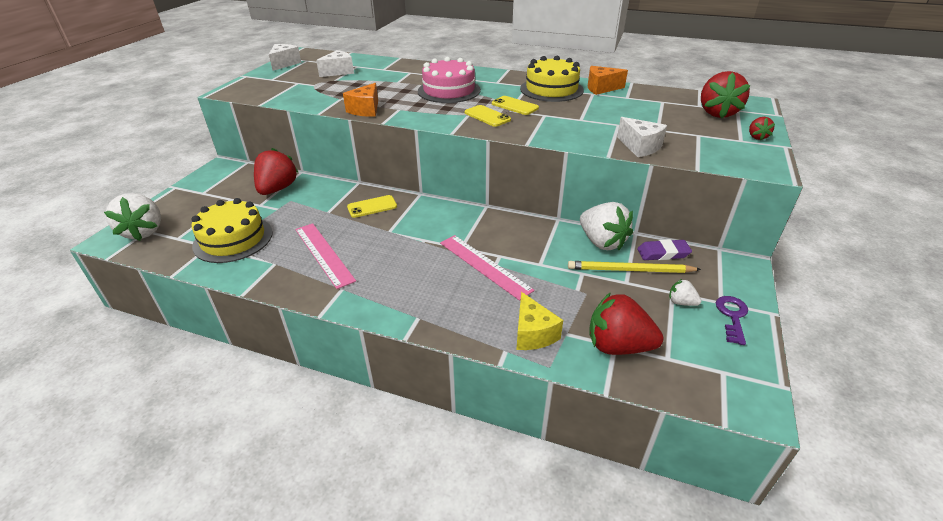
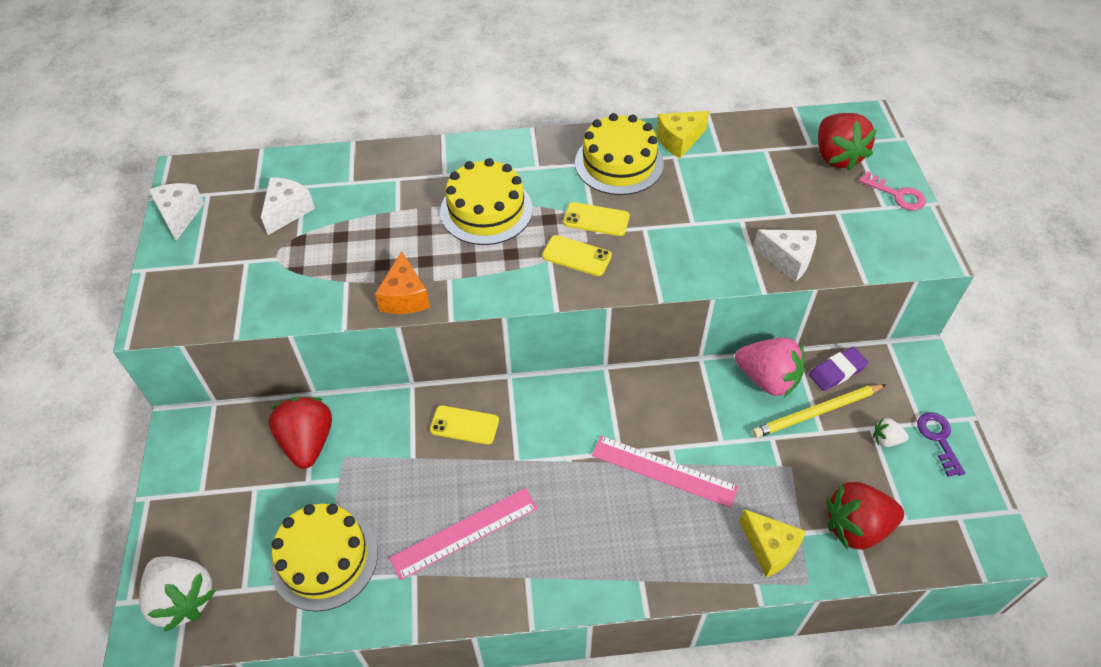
camera: 25 degrees left, 15 degrees up
(324, 254) = (464, 533): pink ruler -> pink ruler turned 60 degrees counterclockwise
(372, 207) = (464, 425): yellow phone -> yellow phone turned 60 degrees clockwise
(449, 90) = (486, 210): pink cake -> yellow cake
(601, 88) = (679, 141): orange cheese -> yellow cheese
(602, 242) = (767, 379): white strawberry -> pink strawberry
(756, 137) = (897, 195): red strawberry -> pink key

